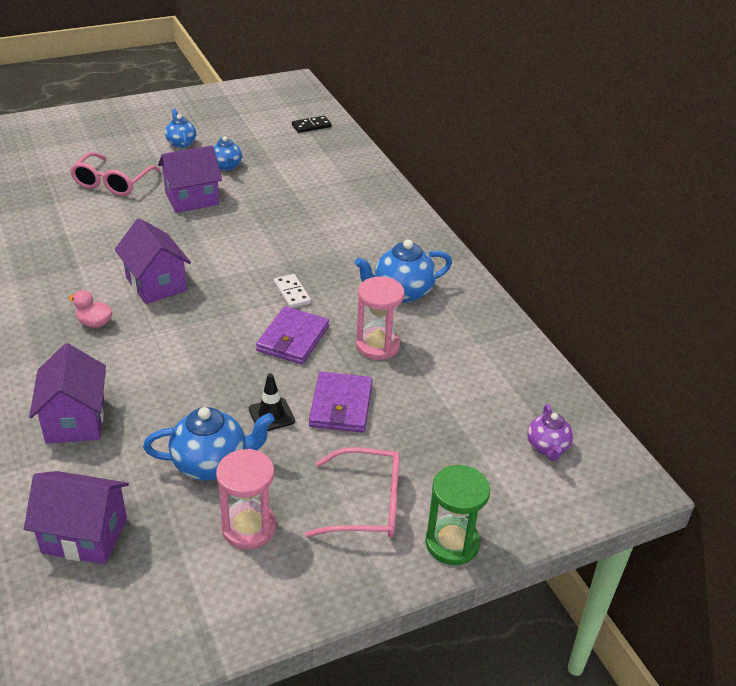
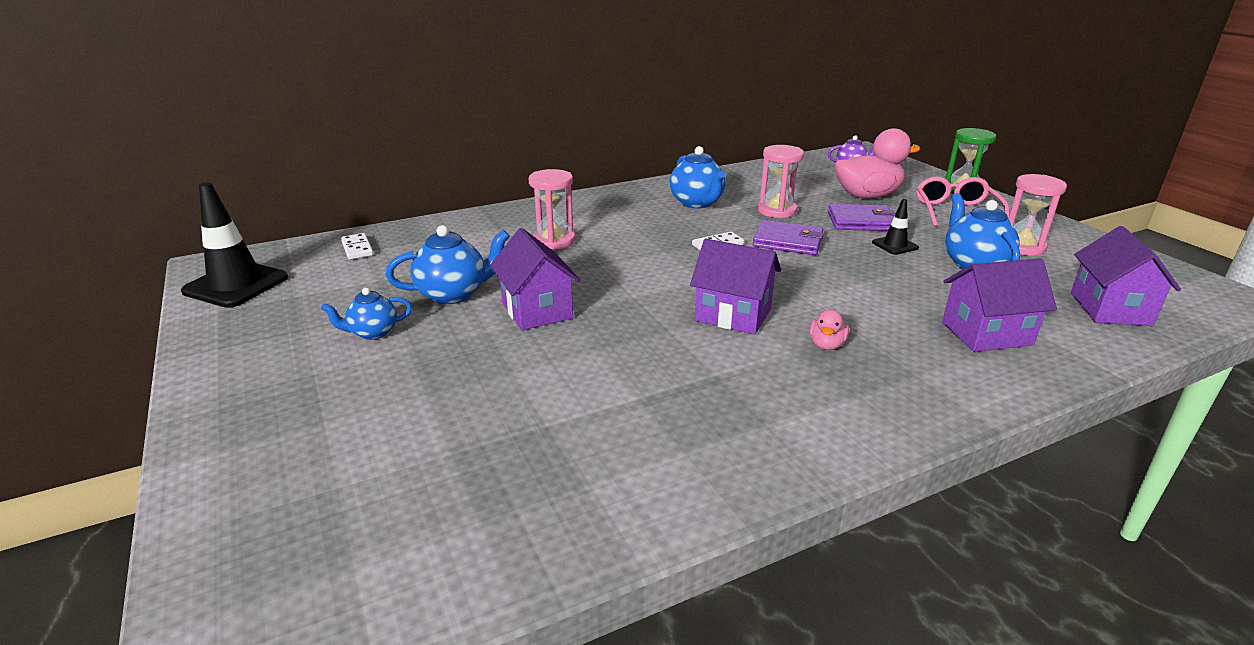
camera: 90 degrees left, 10 degrees down
(112, 183) = (488, 377): pink glasses -> none
(156, 284) = (733, 315): purple house -> purple house turned 60 degrees clockwise
(226, 167) = (453, 294): blue teapot -> blue teapot, size x1.61
(260, 94) = (236, 285): none -> black traffic cone
(311, 126) = (357, 248): black domino -> white domino
(314, 206) = (554, 241): none -> pink hourglass
(426, 433) = (867, 196): none -> pink duck

